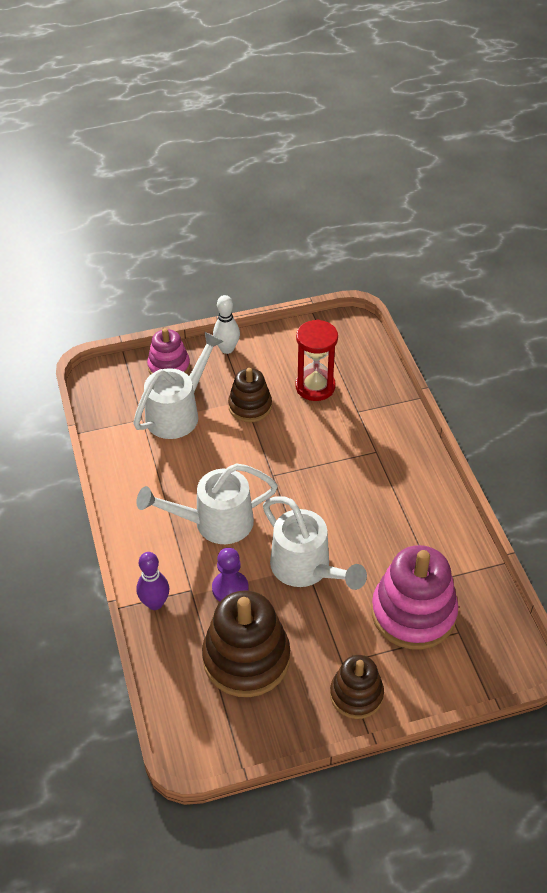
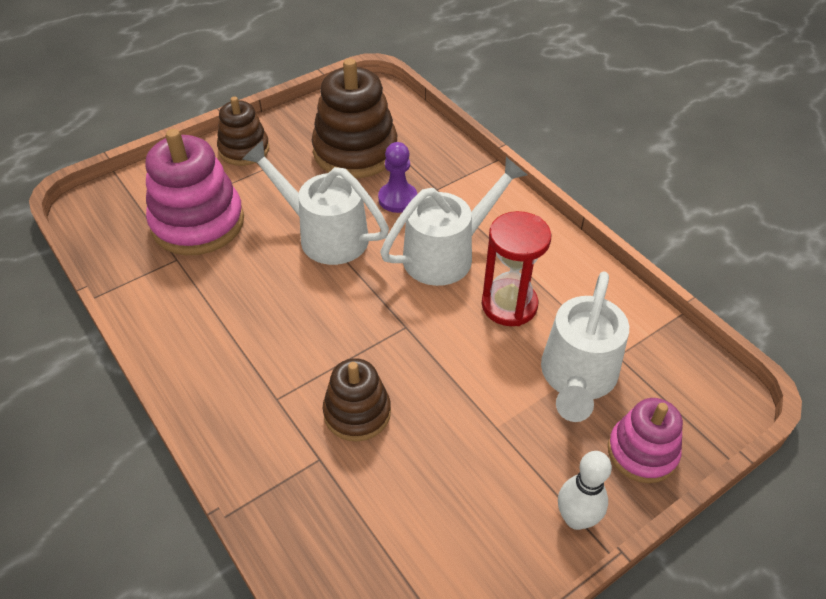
camera: 160 degrees right, 0 degrees up
(155, 603) = (464, 170): purple bowling pin -> none
(250, 406) = (483, 418): brown stacking toy -> brown stacking toy (357, 412)
(315, 387) = (400, 485): red hourglass -> red hourglass (509, 305)

